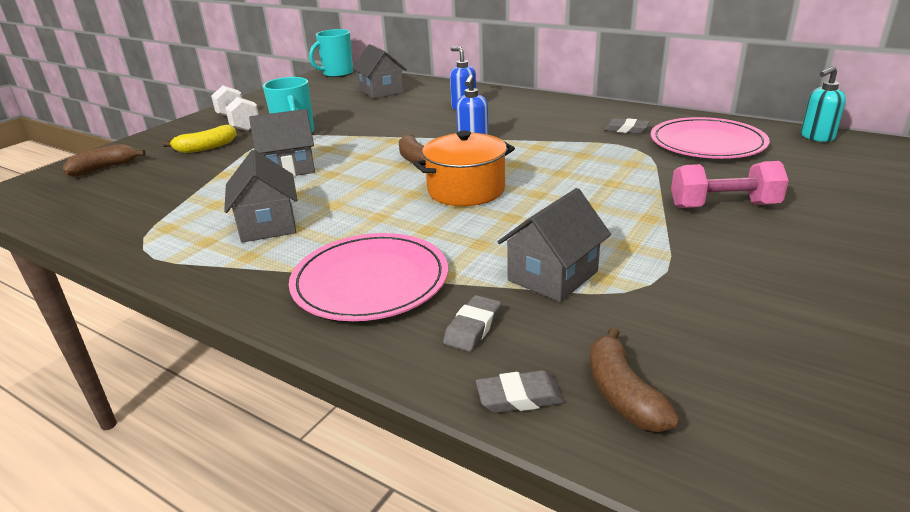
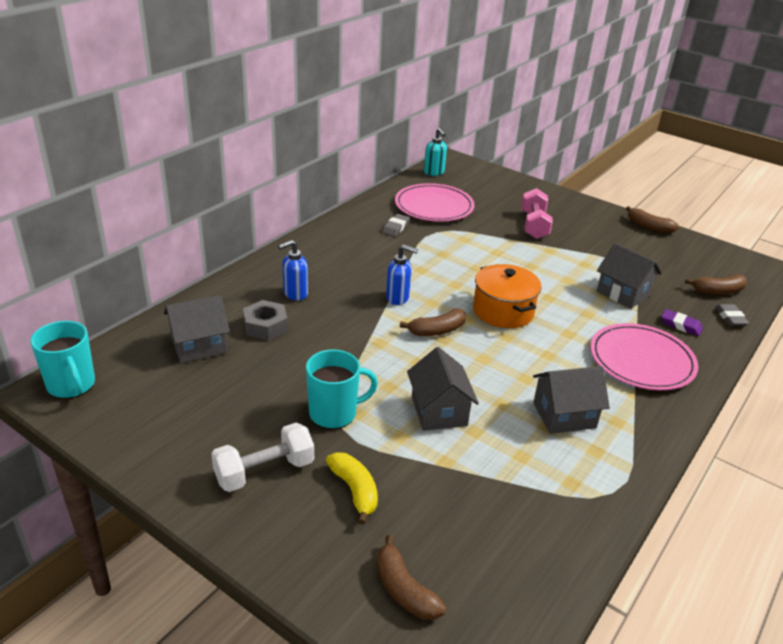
camera: 90 degrees left, 5 degrees up
(411, 104) = (265, 326): none -> grey nut
(473, 327) = (680, 325): grey eraser -> purple eraser
(856, 323) = (648, 227): none -> brown banana

